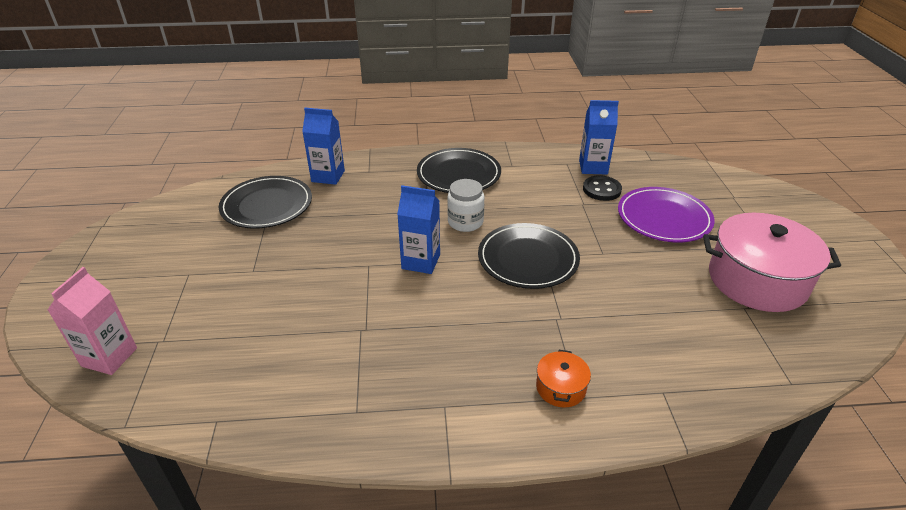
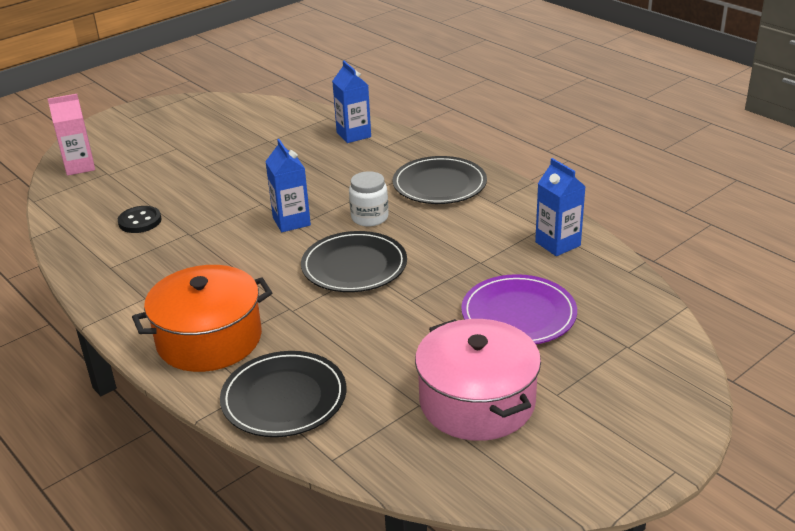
camera: 55 degrees right, 5 degrees down
(267, 205) = (283, 133): black plate -> black plate (284, 398)
(560, 387) = (209, 339): orange pot -> orange pot, size x2.29
(601, 190) = (521, 263): black button -> black button (140, 221)

